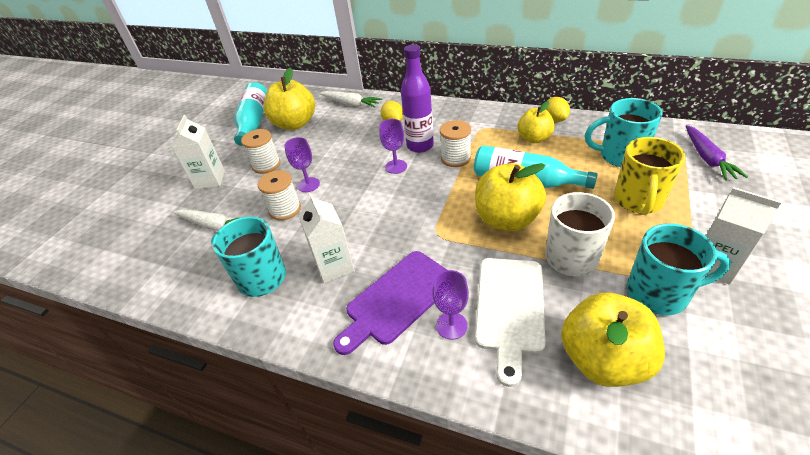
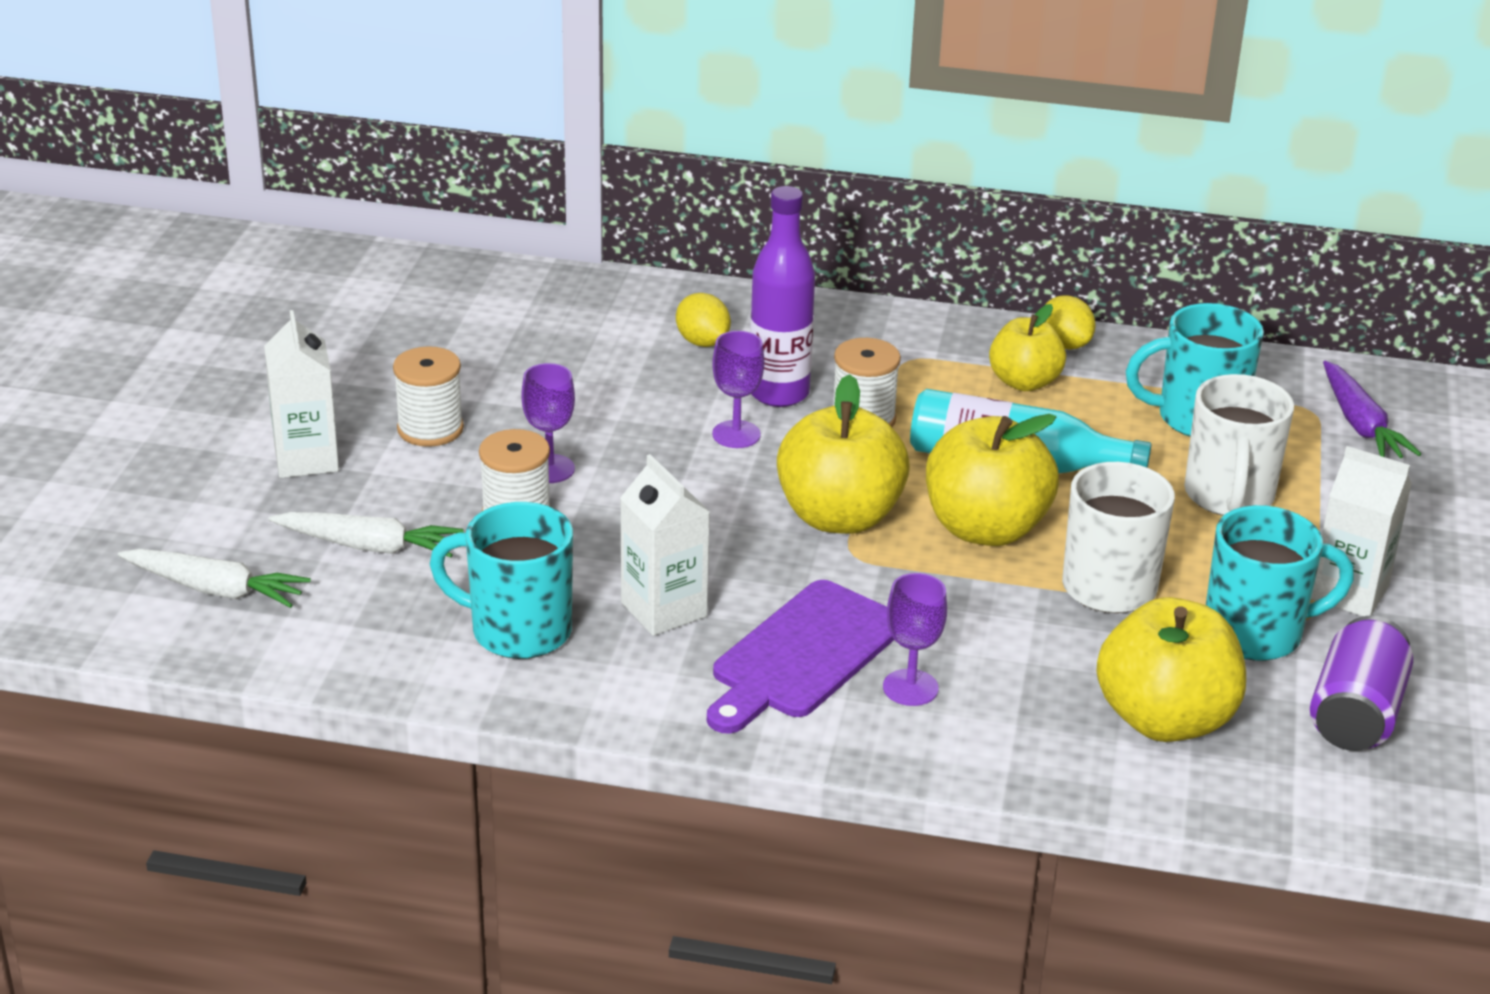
camera: 15 degrees left, 10 degrees down
(254, 122) = (350, 333): turquoise bottle -> none
(295, 124) = (459, 340): yellow apple -> yellow apple (839, 517)
(351, 104) = (584, 297): white carrot -> white carrot (215, 589)
(510, 309) = (1008, 662): white cutting board -> none
(638, 201) = (1229, 497): yellow mug -> white mug
(731, 362) = (1355, 714): none -> purple can

